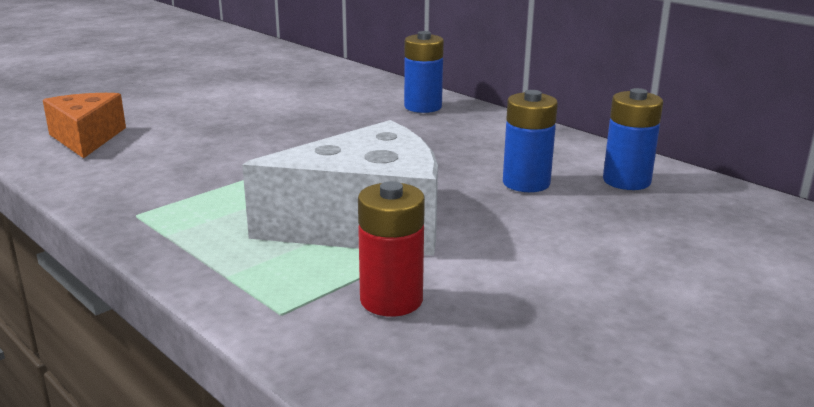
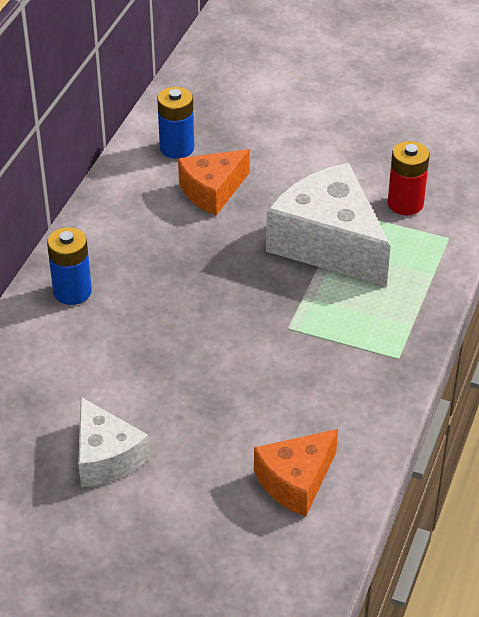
camera: 115 degrees left, 20 degrees up
(225, 91) = (106, 457): none -> white cheese
(526, 183) = (212, 191): blue battery -> orange cheese

